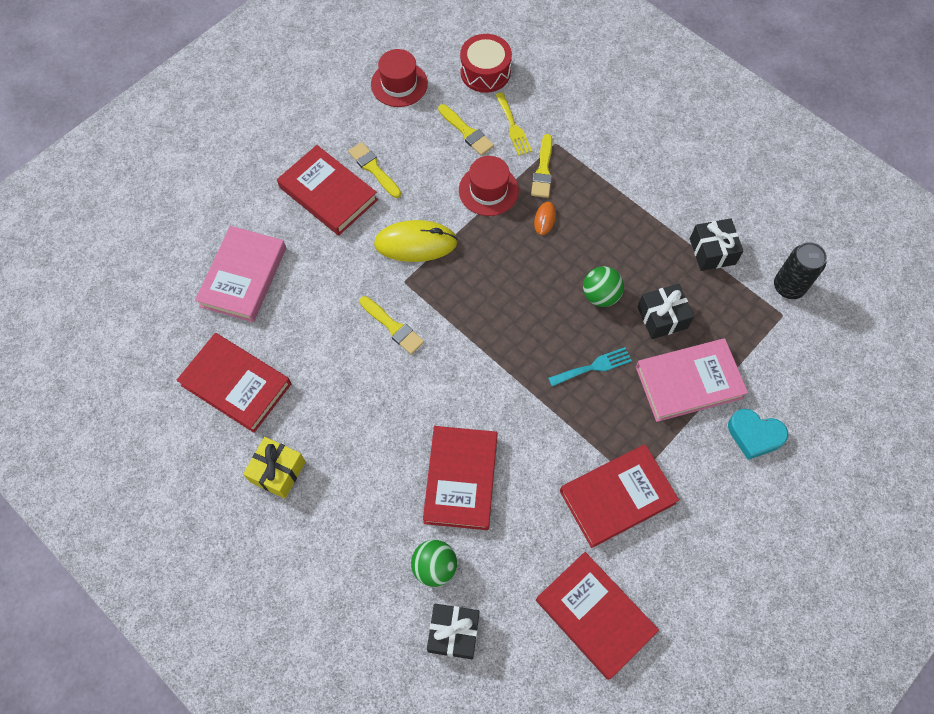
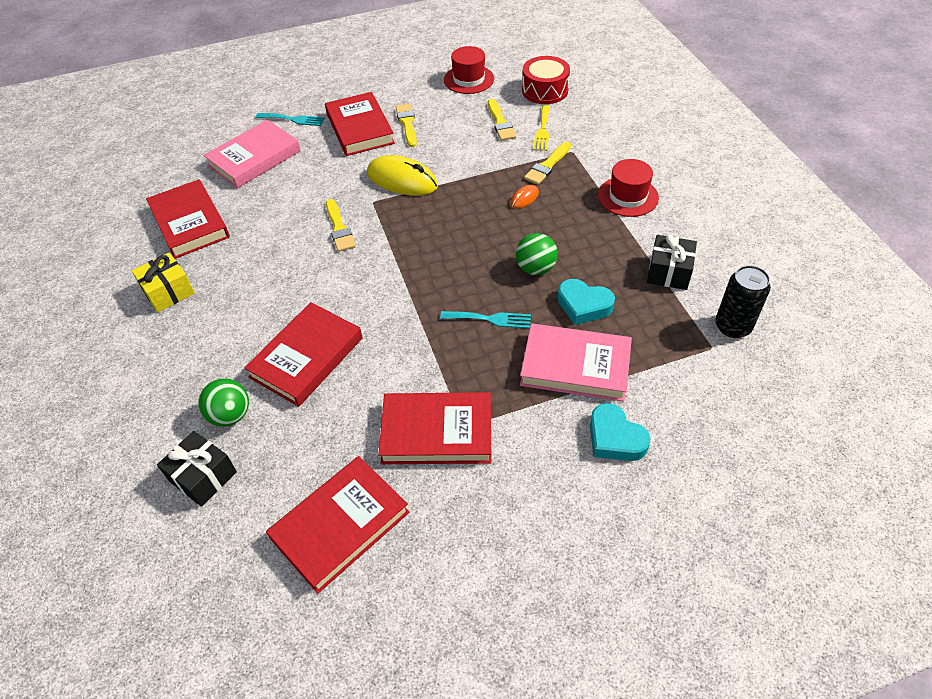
camera: 30 degrees right, 15 degrees down
(248, 208) = (293, 119): none -> turquoise fork
(488, 190) = (490, 164): red hat -> red hat (628, 196)
(594, 616) = (340, 525): red book -> red book turned 60 degrees clockwise
(662, 317) = (583, 305): black gift -> turquoise heart

